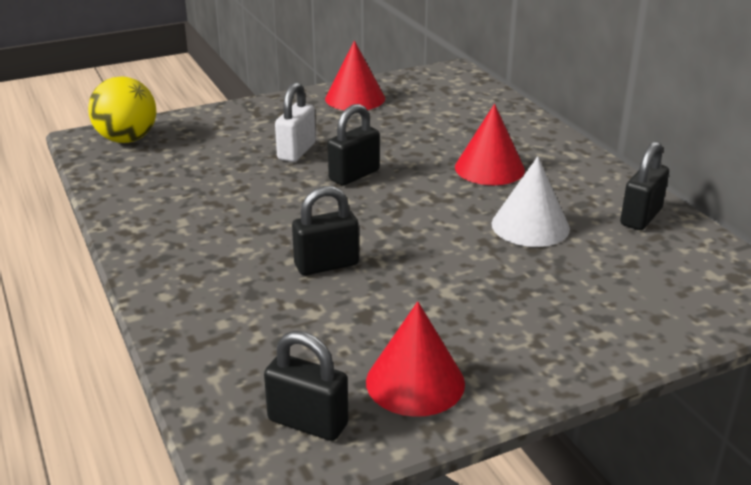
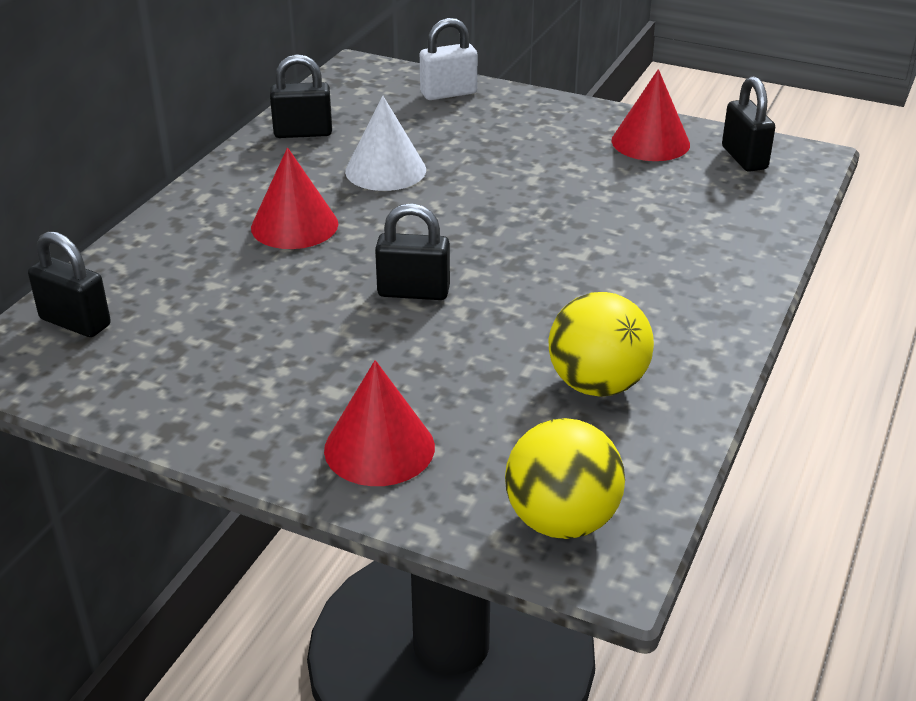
camera: 130 degrees left, 5 degrees up
(182, 188) = (597, 384): none -> yellow ball
(297, 151) = (408, 357): white padlock -> white padlock (448, 93)
(326, 265) = (586, 230): black padlock -> black padlock (75, 322)
(355, 98) = (192, 398): red cone -> red cone (379, 448)

